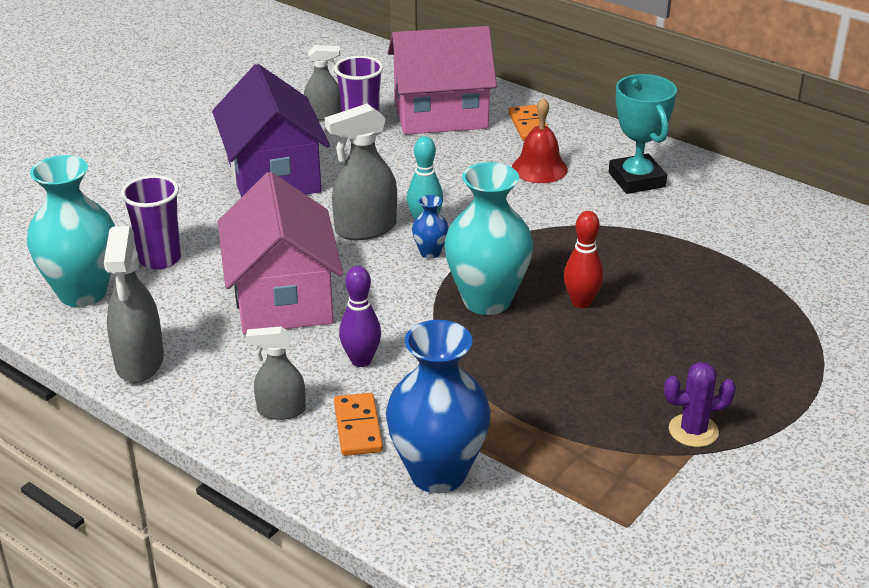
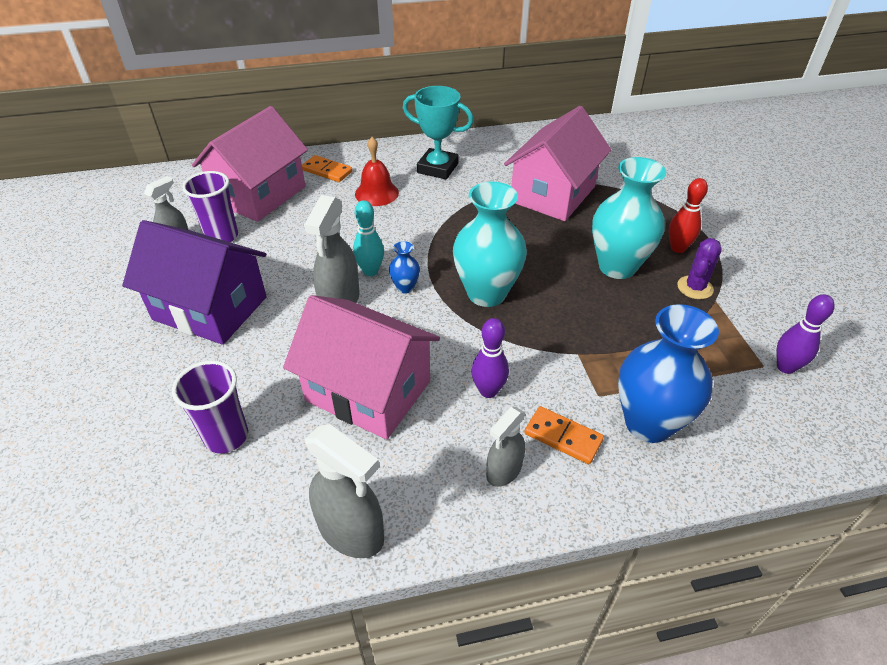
camera: 50 degrees left, 10 degrees up
(82, 292) = (205, 519): turquoise vase -> turquoise vase (617, 266)
(581, 302) = (532, 257): red bowling pin -> red bowling pin (677, 248)
(647, 544) = (785, 367): none -> purple bowling pin
(711, 268) = (553, 194): none -> pink house

